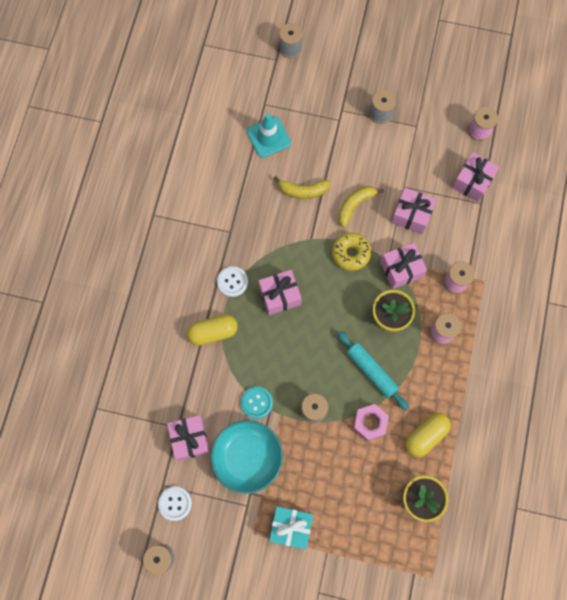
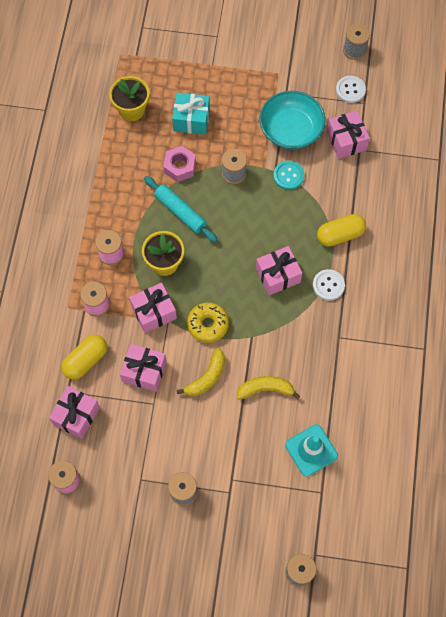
camera: 175 degrees right, 5 degrees down
(291, 527) = (245, 80): turquoise gift -> turquoise gift (191, 120)
(425, 436) = (127, 160): yellow capsule -> yellow capsule (85, 360)

